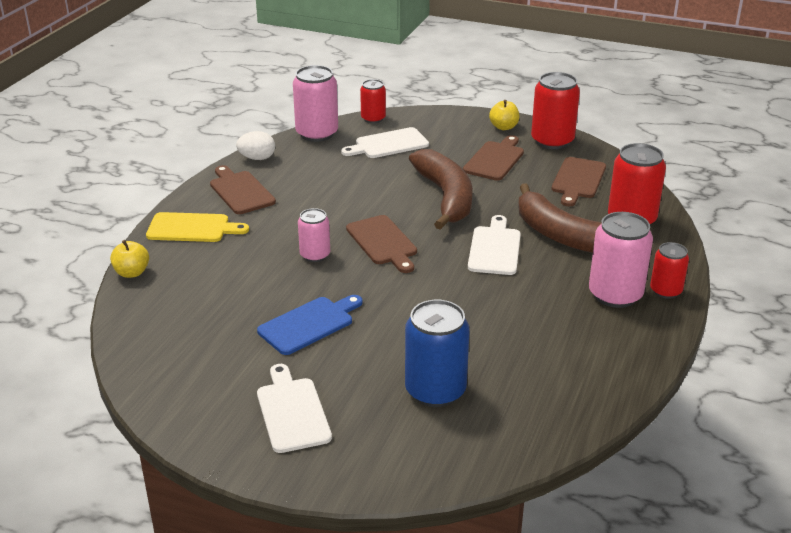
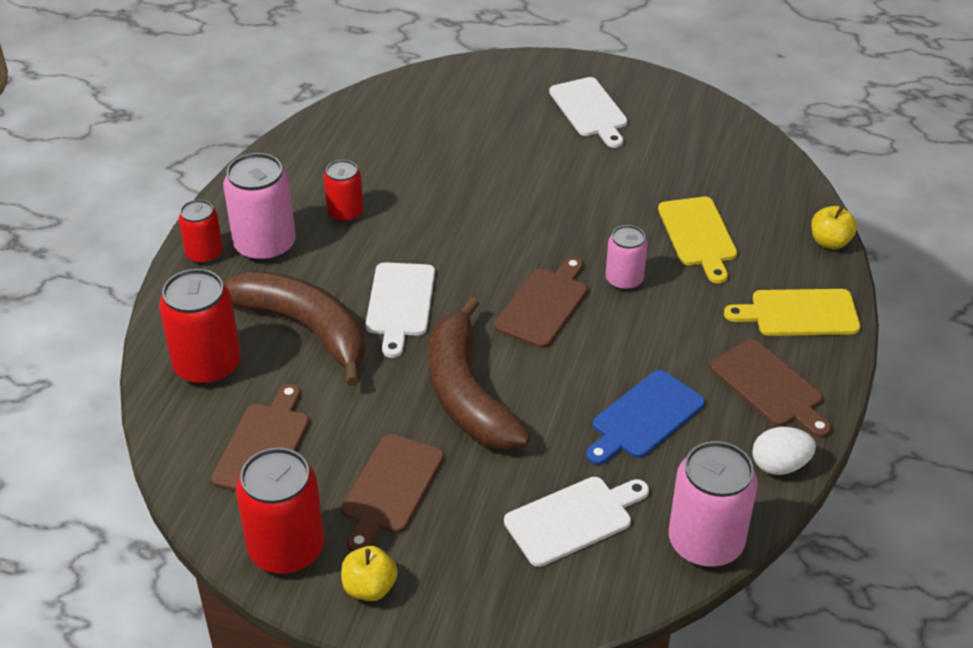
camera: 175 degrees right, 10 degrees up
(239, 283) = (698, 235): none -> yellow cutting board
(309, 324) = (602, 191): blue cutting board -> blue cutting board (644, 417)
(373, 118) = (616, 599): red can -> red can (345, 213)
(383, 242) = (544, 305): brown cutting board -> brown cutting board turned 60 degrees clockwise
(435, 391) = (463, 134): blue can -> none

